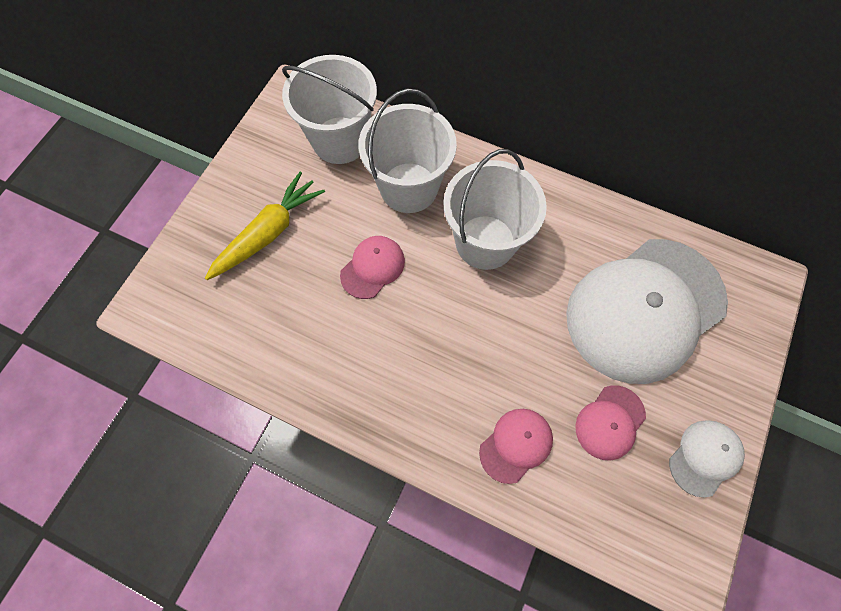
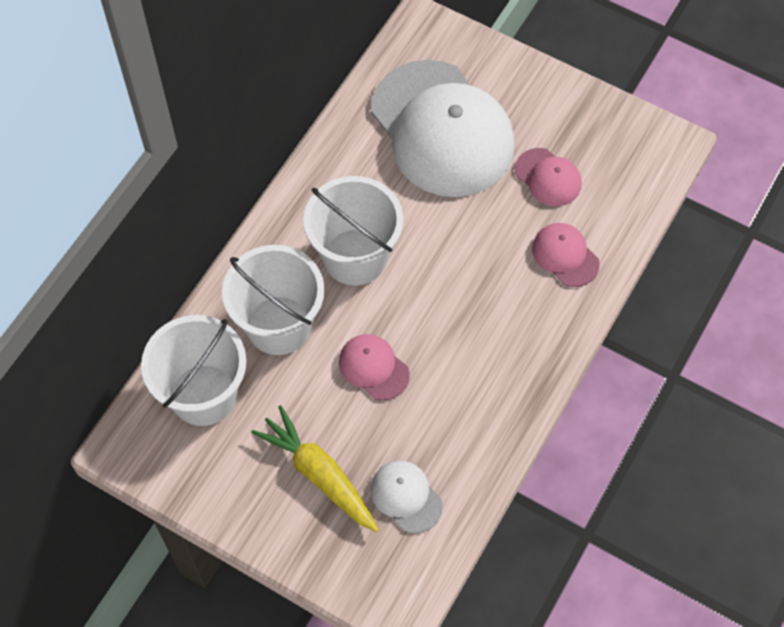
camera: 85 degrees left, 5 degrees down
(704, 457) = (581, 112): white cap -> white cap (406, 497)

